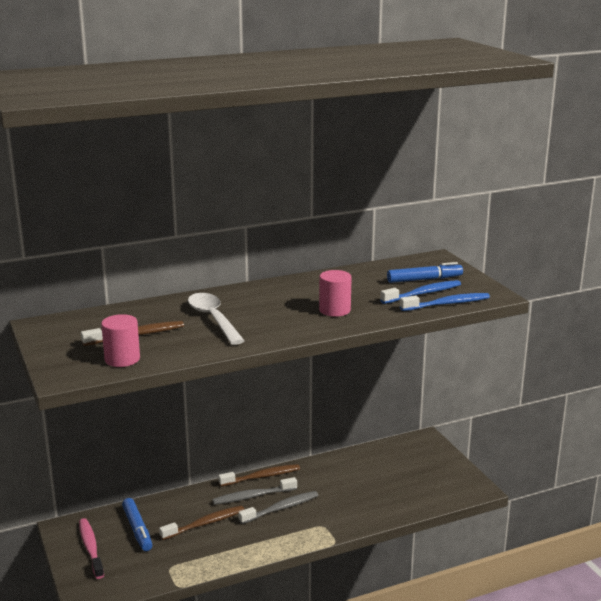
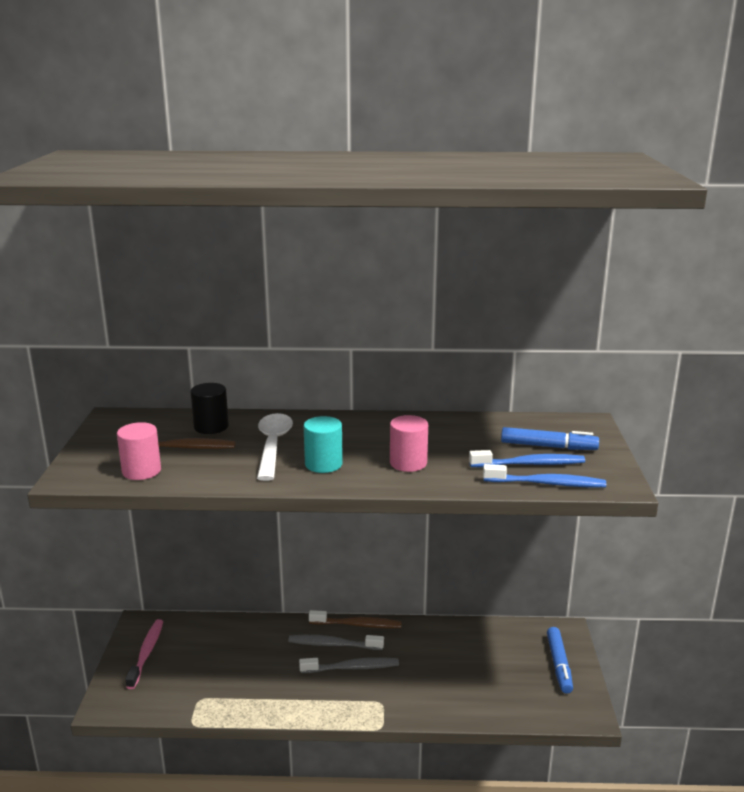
camera: 25 degrees right, 0 degrees up
(137, 529) = (201, 646): blue marker -> blue marker (559, 664)
(142, 315) = (211, 427): none -> black cylinder
(205, 523) = (266, 661): brown toothbrush -> none
(270, 324) = (323, 464): none -> turquoise cylinder

